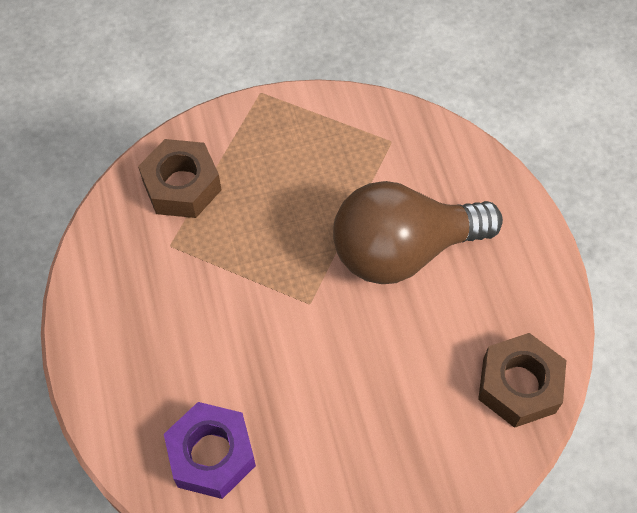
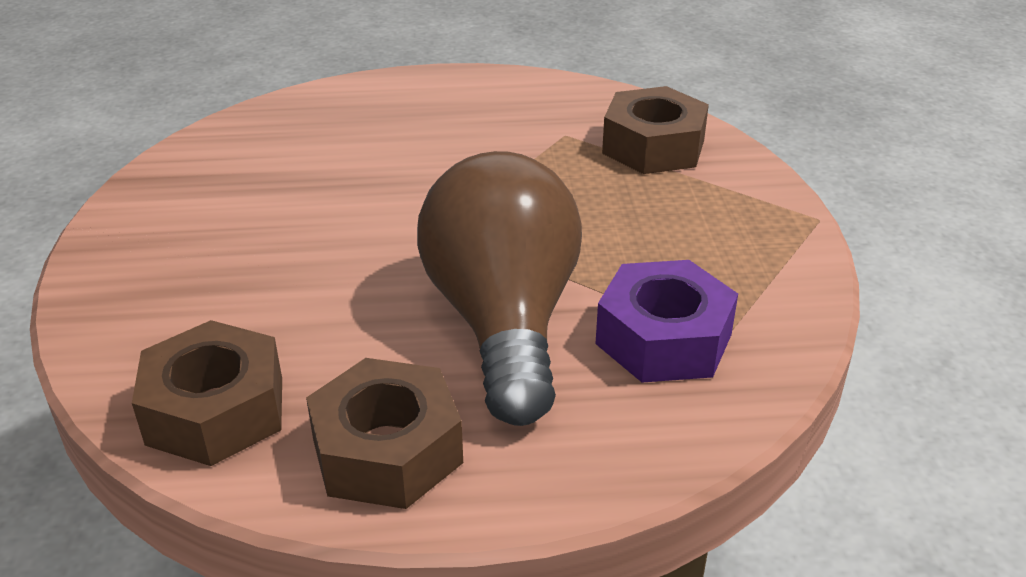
camera: 100 degrees right, 25 degrees down
(211, 454) = (280, 144): purple nut -> purple nut (663, 339)
(522, 287) = (387, 451): none -> brown nut

